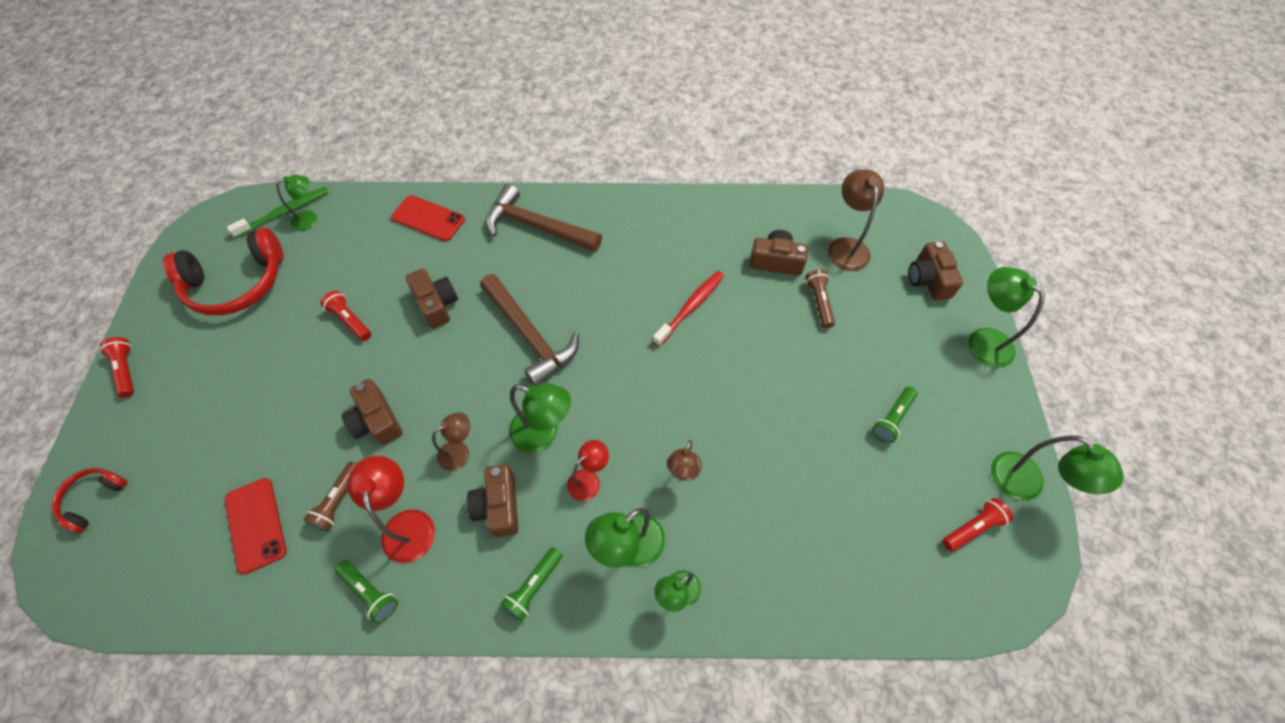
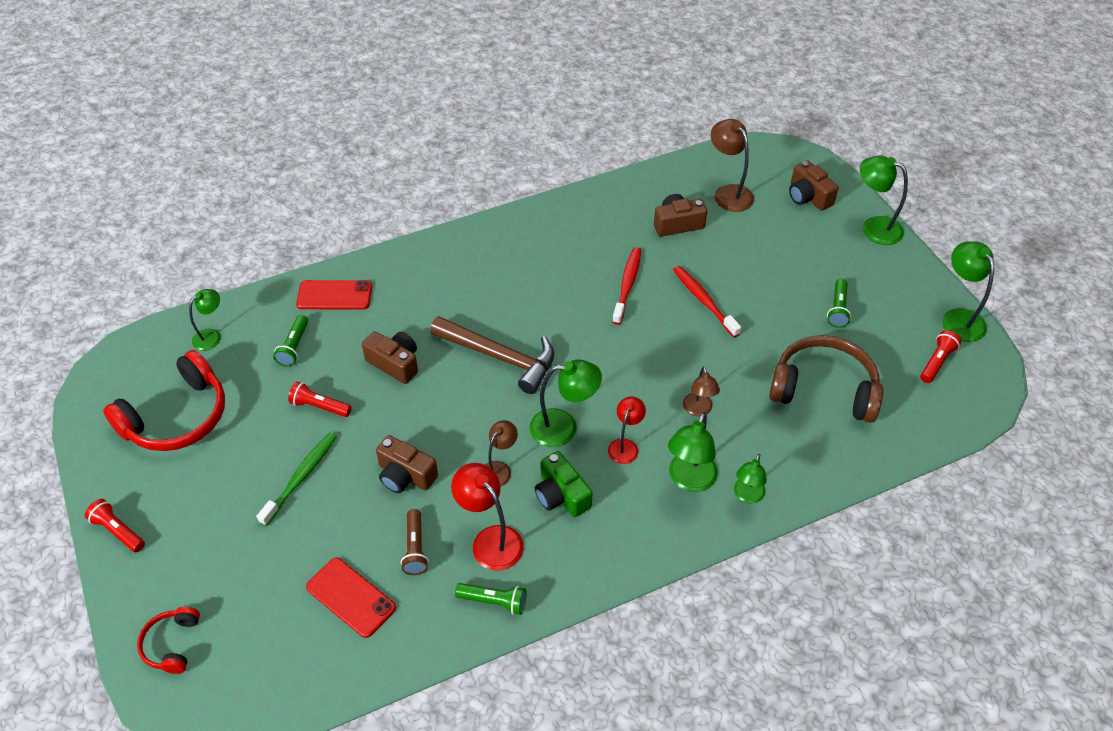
camera: 25 degrees left, 10 degrees down
(285, 212) = (180, 339): green toothbrush -> green toothbrush (301, 477)
(498, 506) = (561, 495): brown camera -> green camera
(533, 586) = (630, 539): green flashlight -> green flashlight (294, 347)
(536, 226) = (445, 267): brown hammer -> none
(756, 353) = (704, 301): none -> red toothbrush
(819, 302) = (731, 244): brown flashlight -> none
(827, 505) = (824, 388): none -> brown headphones
(1026, 485) = (958, 318): green lamp -> green lamp turned 135 degrees counterclockwise

